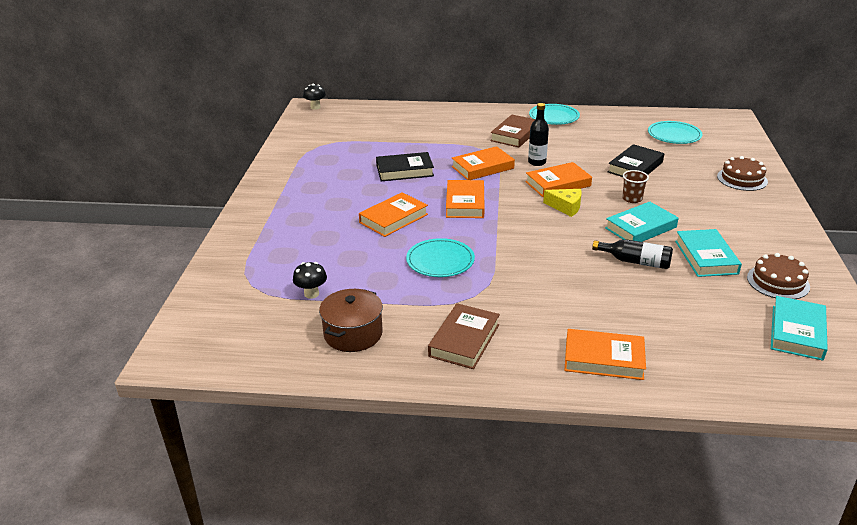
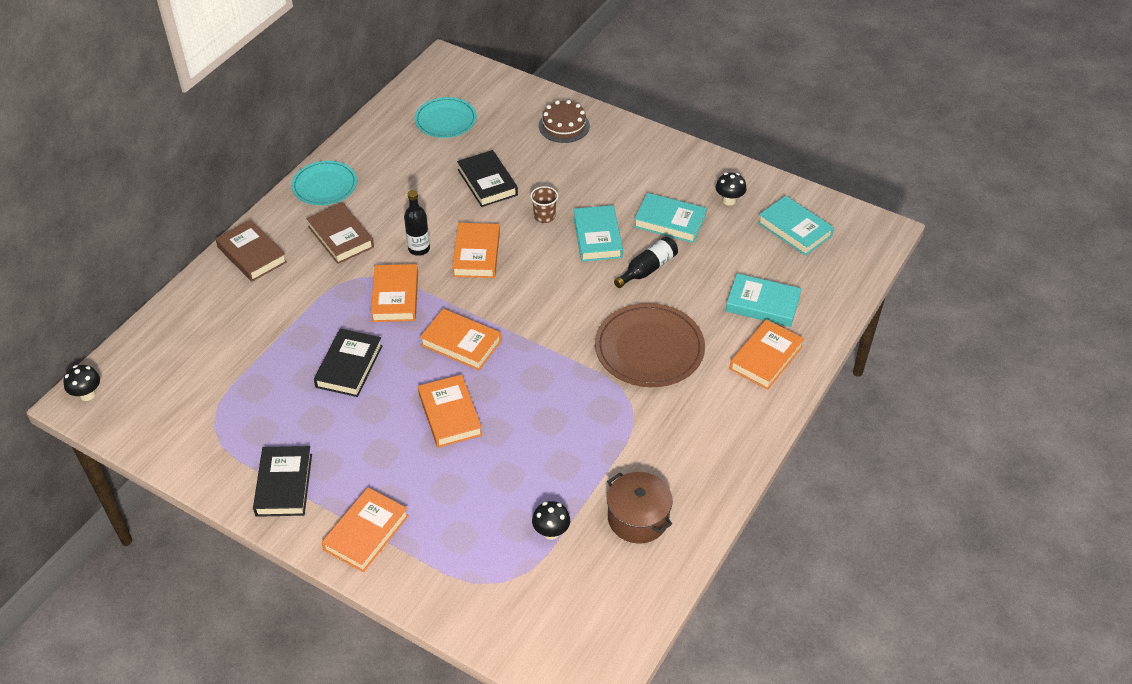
camera: 65 degrees left, 15 degrees up
(266, 219) = (366, 533): none -> orange book
(288, 180) = (284, 485): none -> black book
(440, 260) = (557, 406): turquoise plate -> none
(464, 340) = (693, 438): brown book -> brown book (252, 254)
(545, 288) = (649, 348): none -> brown plate
(566, 207) = (525, 270): yellow cheese -> none
(670, 338) = (762, 304): none -> turquoise book
(778, 282) = (729, 200): brown cake -> black mushroom

